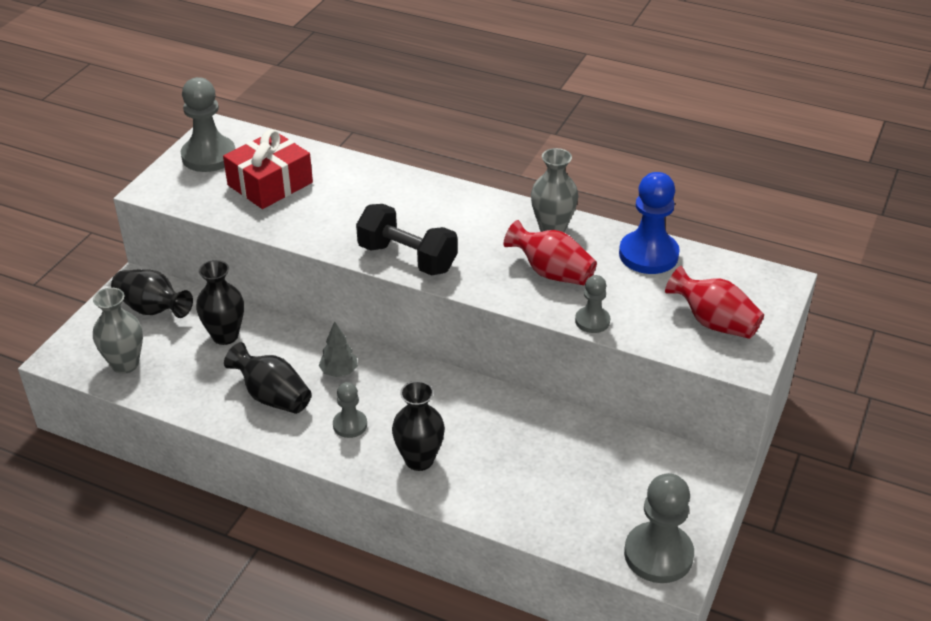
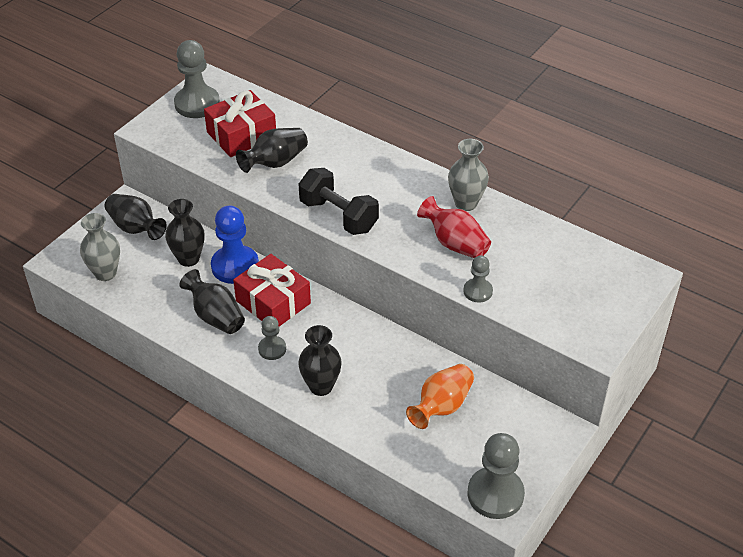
camera: 10 degrees right, 5 degrees up
(317, 209) = (275, 162): none -> black vase
(339, 372) = (273, 302): grey tree -> red gift
(569, 463) = (441, 406): none -> orange vase
(648, 255) = (541, 237): blue pawn -> blue pawn (235, 266)
(713, 322) = (580, 306): red vase -> none

